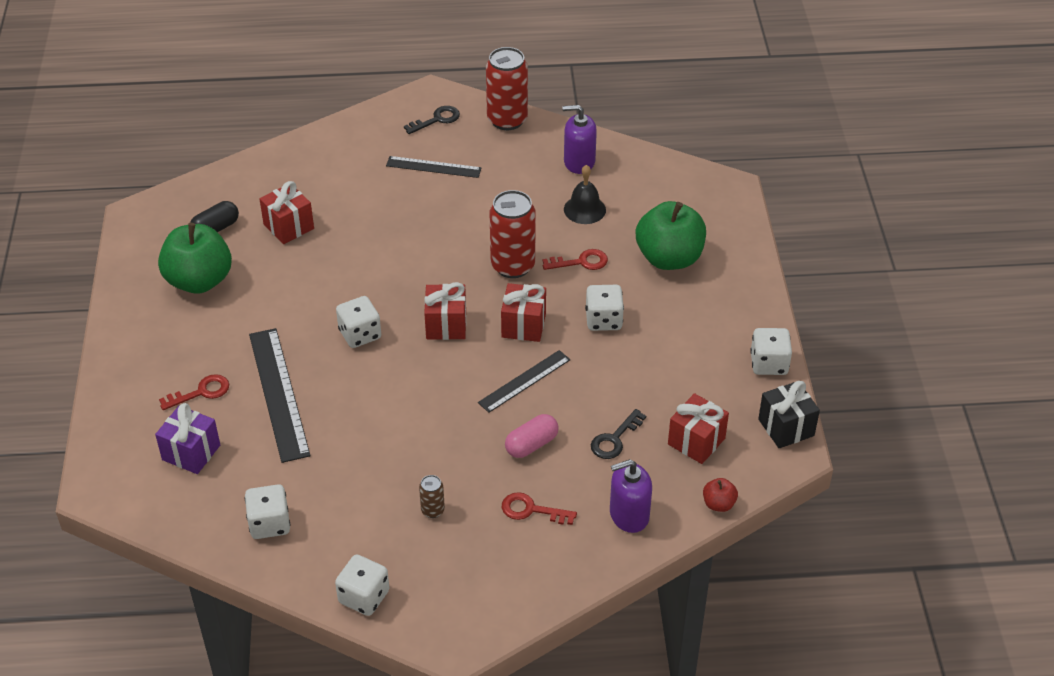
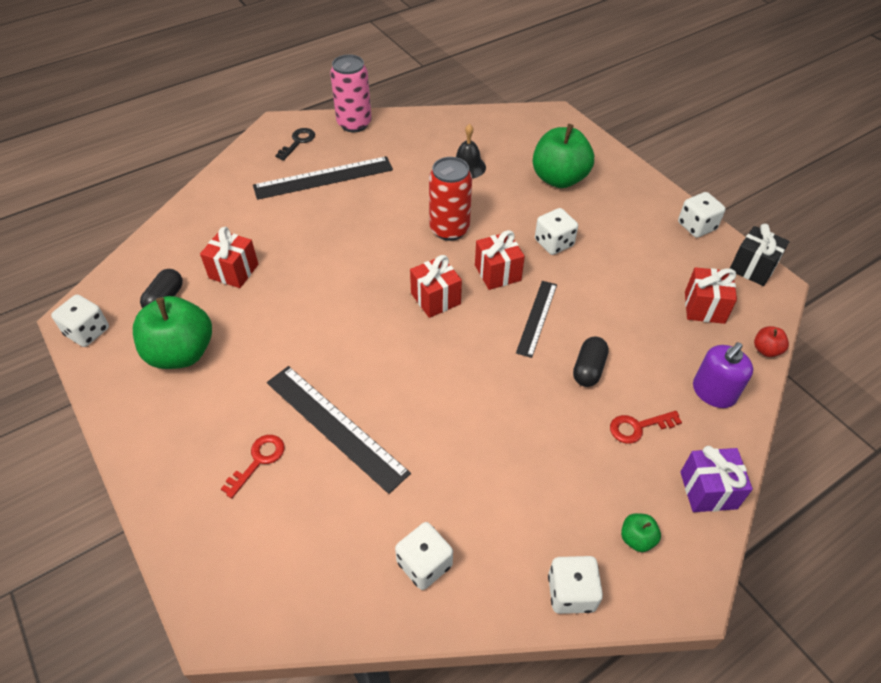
camera: 30 degrees left, 5 degrees up
(191, 452) = (291, 529): purple gift -> purple gift (708, 490)
(360, 334) = (368, 338): white dice -> white dice (87, 332)
(432, 510) = (560, 470): brown can -> none
(433, 167) = (323, 178): black ruler -> black ruler, size x1.63
(450, 588) = (637, 538): none -> green apple
(507, 120) = (354, 124): red can -> pink can
(531, 445) = (588, 369): pink capsule -> black capsule
(579, 162) = (434, 135): purple soap dispenser -> none
(581, 262) = (499, 206): red key -> none
(614, 439) = (646, 334): black key -> none

